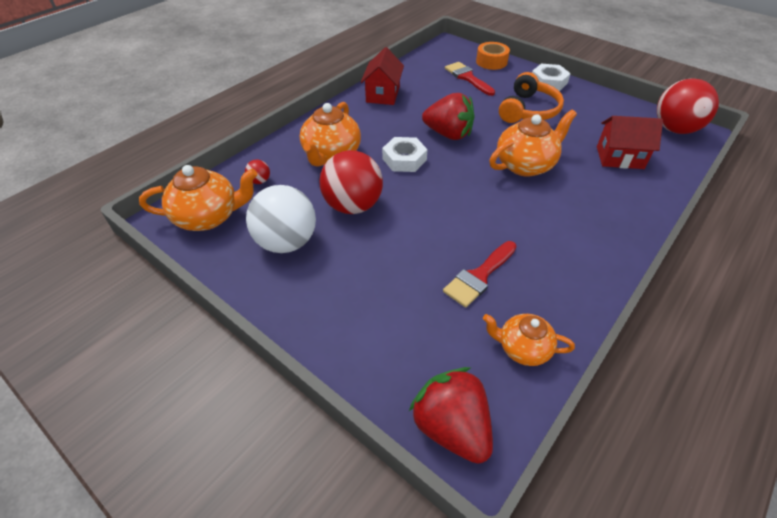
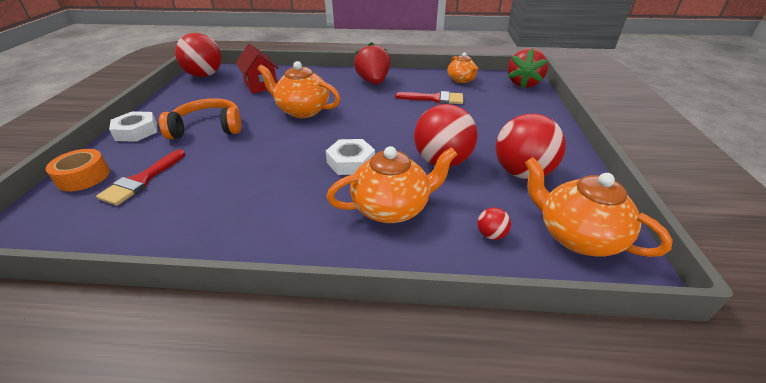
camera: 125 degrees left, 10 degrees down
(286, 242) = (522, 173): white ball -> red ball
(382, 94) = (223, 231): red house -> none
(448, 134) = (285, 154): red strawberry -> red strawberry (373, 82)

